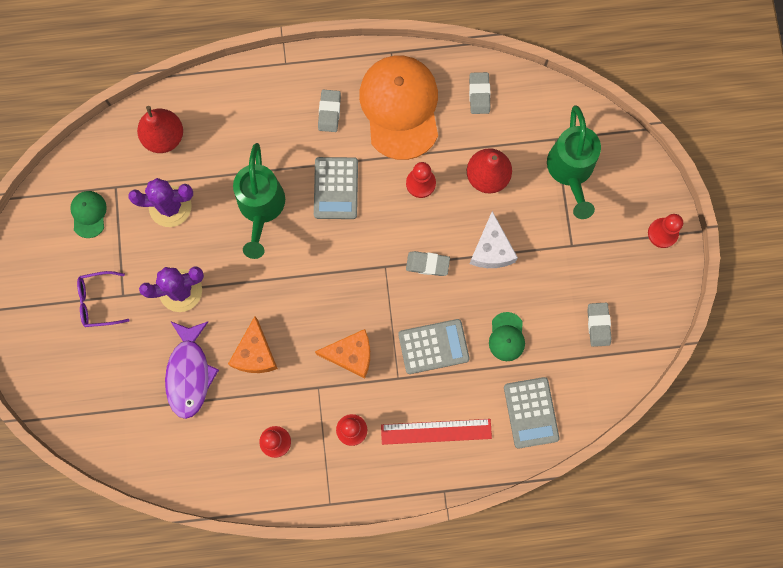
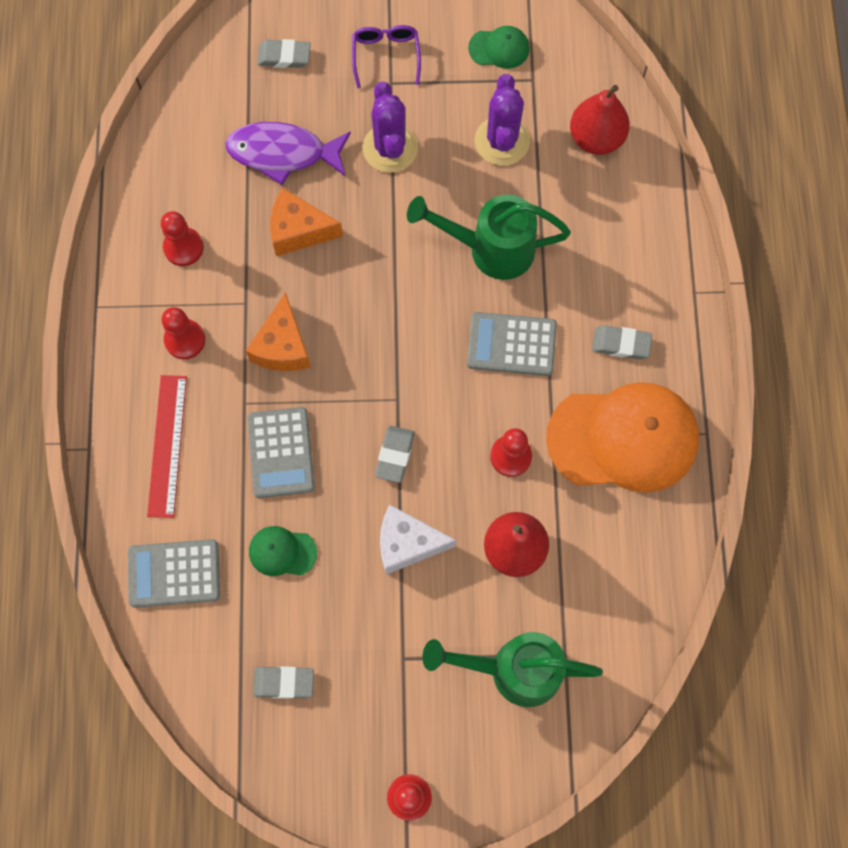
camera: 95 degrees right, 5 degrees down
(479, 94) = (638, 550): grey eraser -> grey eraser (284, 56)

